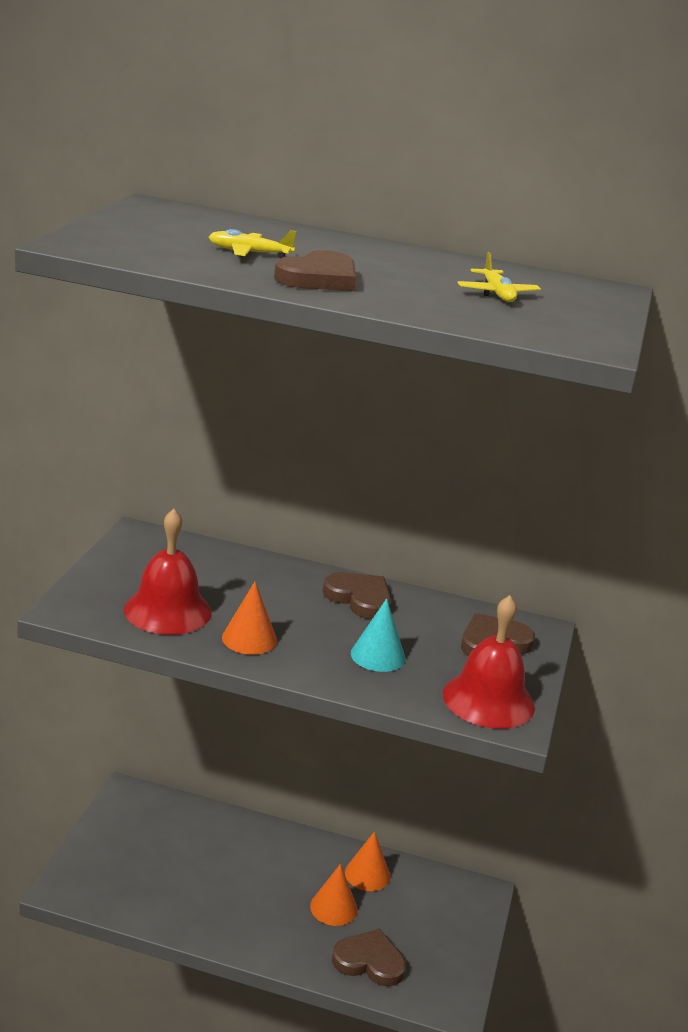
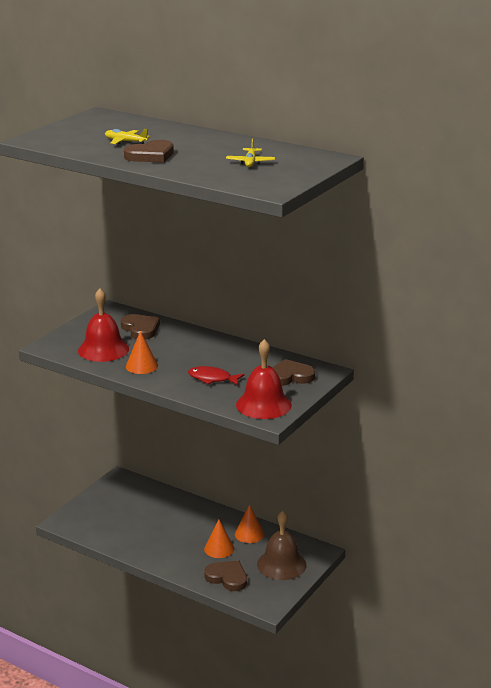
camera: 20 degrees right, 0 degrees up
(359, 598) = (222, 349): brown heart -> brown heart (140, 329)
(378, 655) = (212, 379): turquoise cone -> red fish
(438, 924) = (281, 564): none -> brown bell

